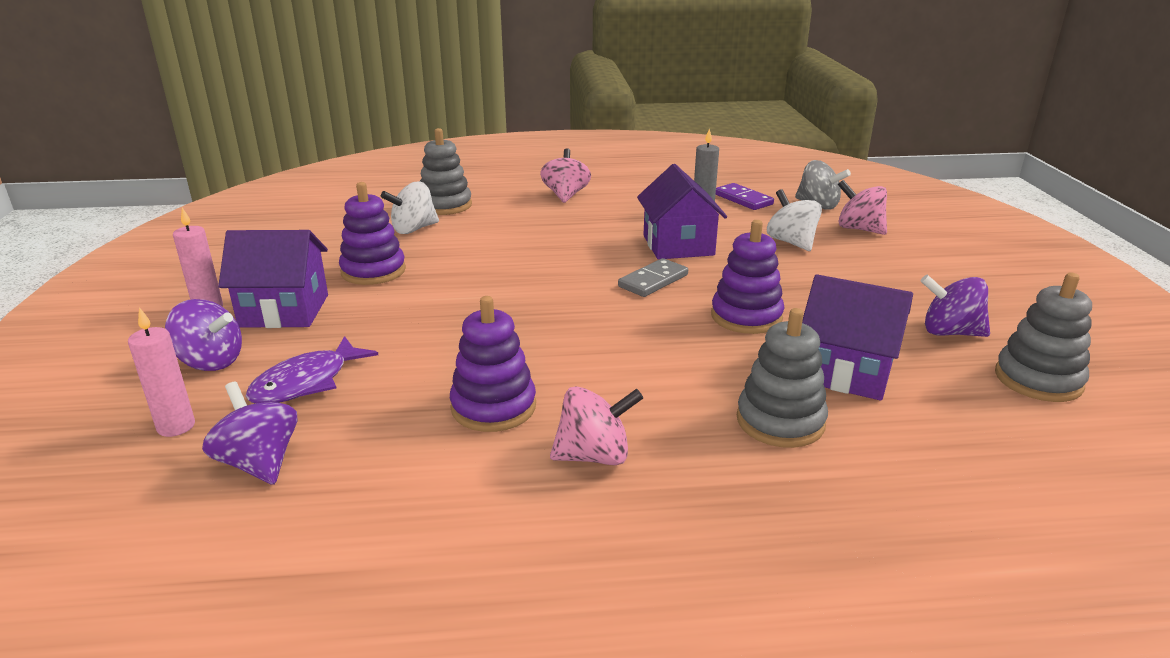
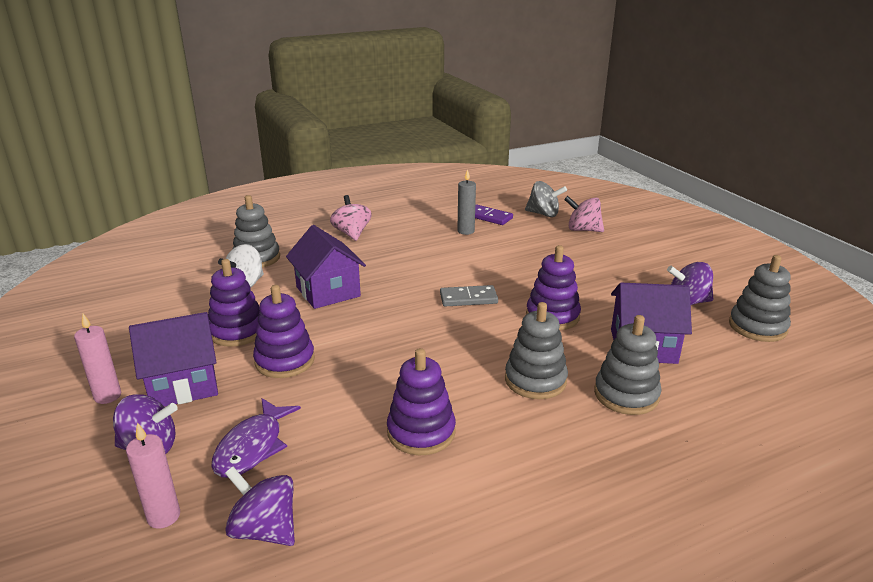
camera: 20 degrees left, 0 degrees up
(400, 307) = (285, 361): none -> purple stacking toy
(594, 456) = (521, 453): pink spinning top -> none
(653, 281) = (468, 298): grey domino -> grey domino turned 60 degrees clockwise
(671, 382) = (535, 380): none -> grey stacking toy
(678, 245) = (467, 264): purple house -> purple house (328, 291)
(791, 242) = (544, 248): white spinning top -> none

